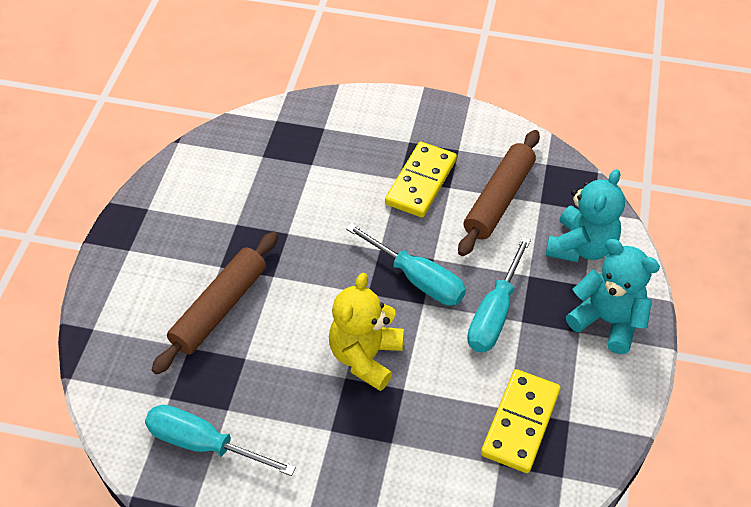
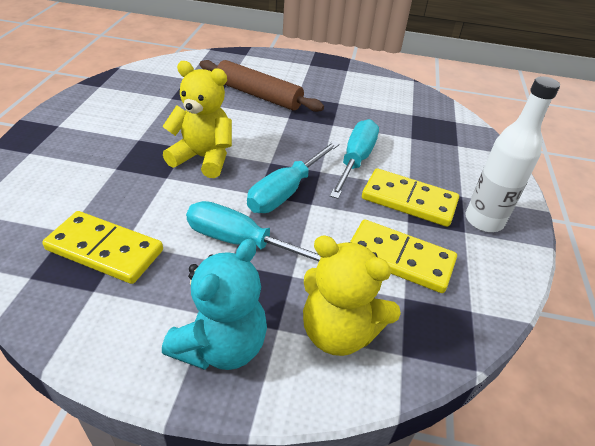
camera: 85 degrees right, 10 degrees down
(202, 443) = (147, 89): turquoise screwdriver -> turquoise screwdriver (356, 160)
(443, 133) = (484, 221): none -> white bottle
(499, 199) = (399, 259): brown rolling pin -> yellow domino
(581, 246) = (339, 331): turquoise teddy bear -> yellow teddy bear

